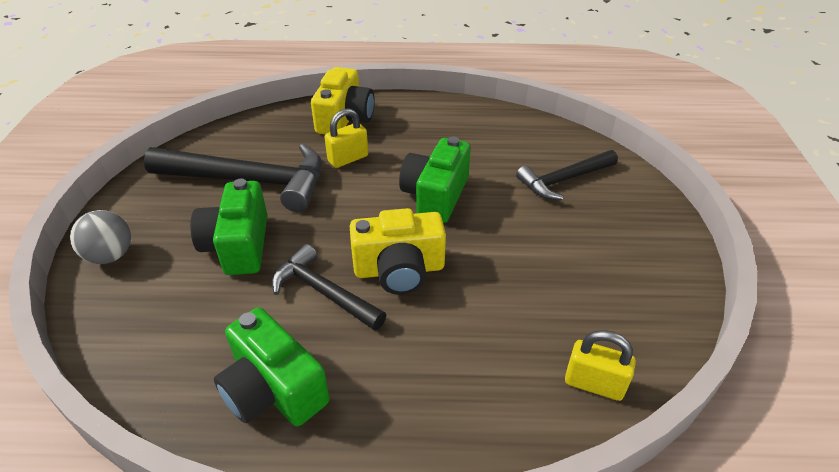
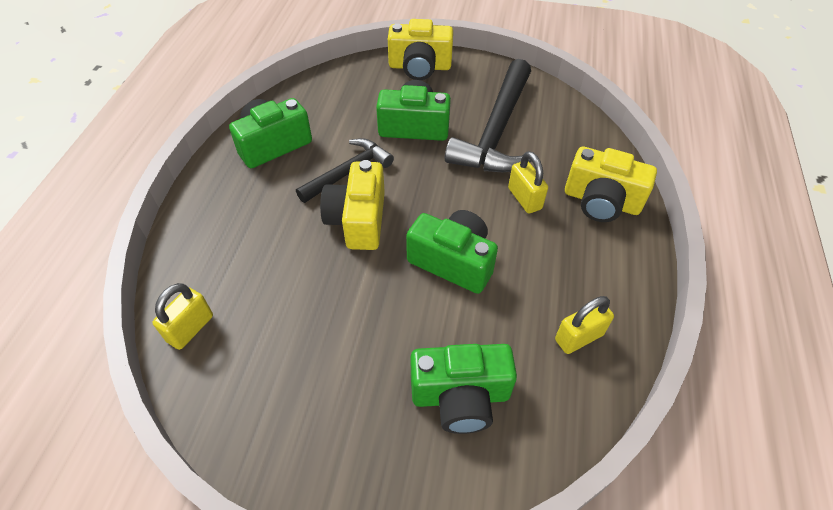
camera: 100 degrees right, 10 degrees up
(110, 256) = (420, 67): grey ball -> yellow camera
(486, 129) = (578, 337): none -> yellow padlock
(563, 180) = (460, 396): black hammer -> green camera

